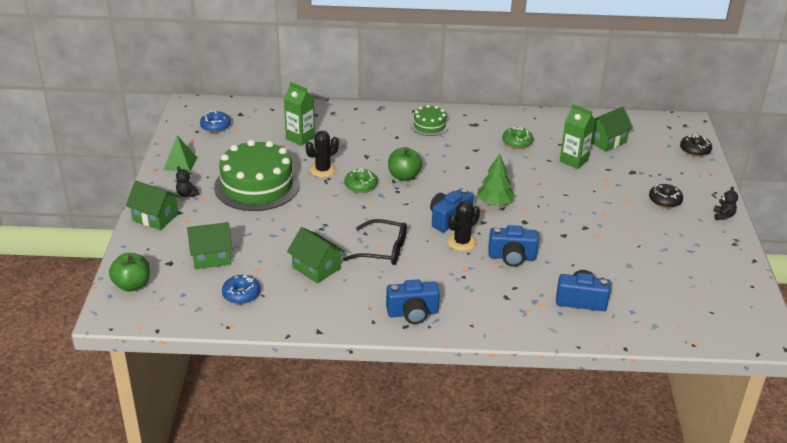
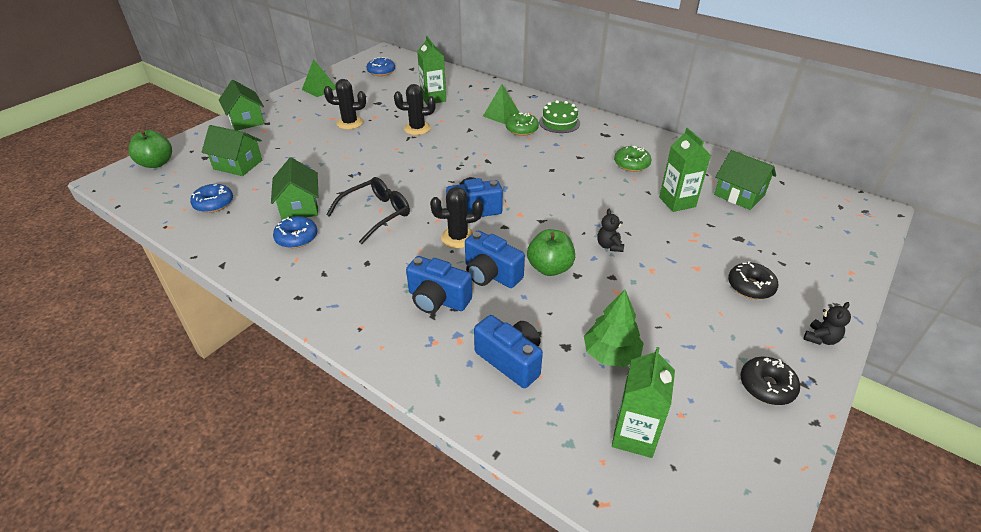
camera: 35 degrees right, 5 degrees up
(187, 194) = (291, 112): black teddy bear -> black teddy bear (609, 246)
(257, 185) = (350, 123): green cake -> black cactus
(347, 290) = (297, 238): none -> blue donut
(361, 185) = (432, 151): green donut -> green donut (521, 129)
(376, 134) = (501, 115): none -> green pyramid
(382, 250) = (376, 214): black glasses -> black glasses turned 90 degrees counterclockwise
(404, 176) = (480, 157): green apple -> green apple (550, 268)
(412, 313) = (321, 287): blue camera -> blue camera (437, 299)
(494, 202) = (539, 212): green tree -> green tree (611, 354)
(606, 141) = (739, 195): green house -> green house turned 45 degrees clockwise
(681, 307) = (634, 435): none -> green carton
(695, 150) = (853, 243): black donut -> black donut (766, 386)

